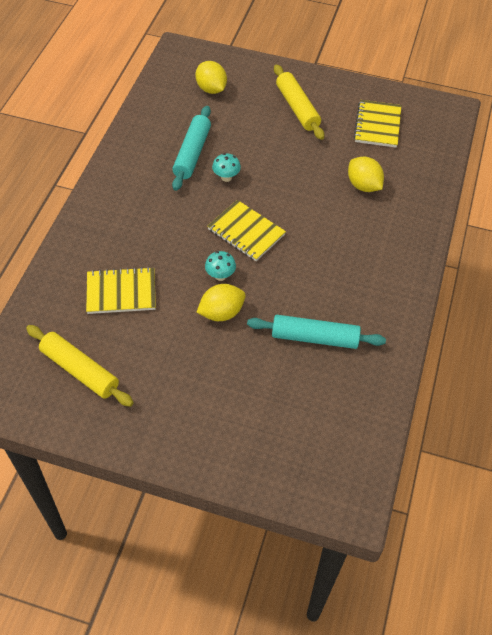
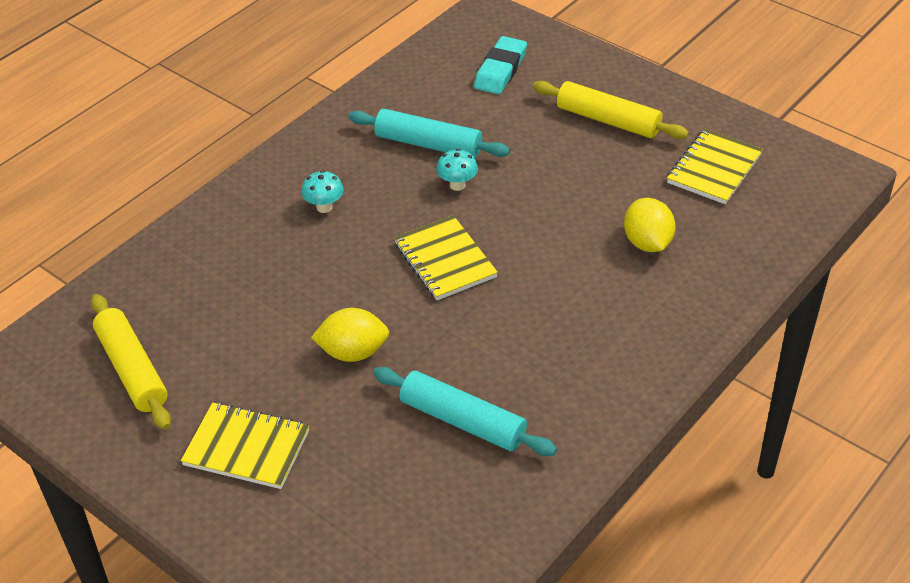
camera: 25 degrees right, 10 degrees down
(121, 292) = (238, 290): yellow notebook -> yellow notebook (246, 448)
(192, 153) = (428, 144): turquoise rolling pin -> turquoise rolling pin turned 75 degrees clockwise
(211, 89) = (500, 70): yellow lemon -> turquoise eraser
(220, 276) = (378, 306): turquoise mushroom -> turquoise mushroom (324, 207)
(297, 108) = (608, 120): yellow rolling pin -> yellow rolling pin turned 60 degrees counterclockwise

